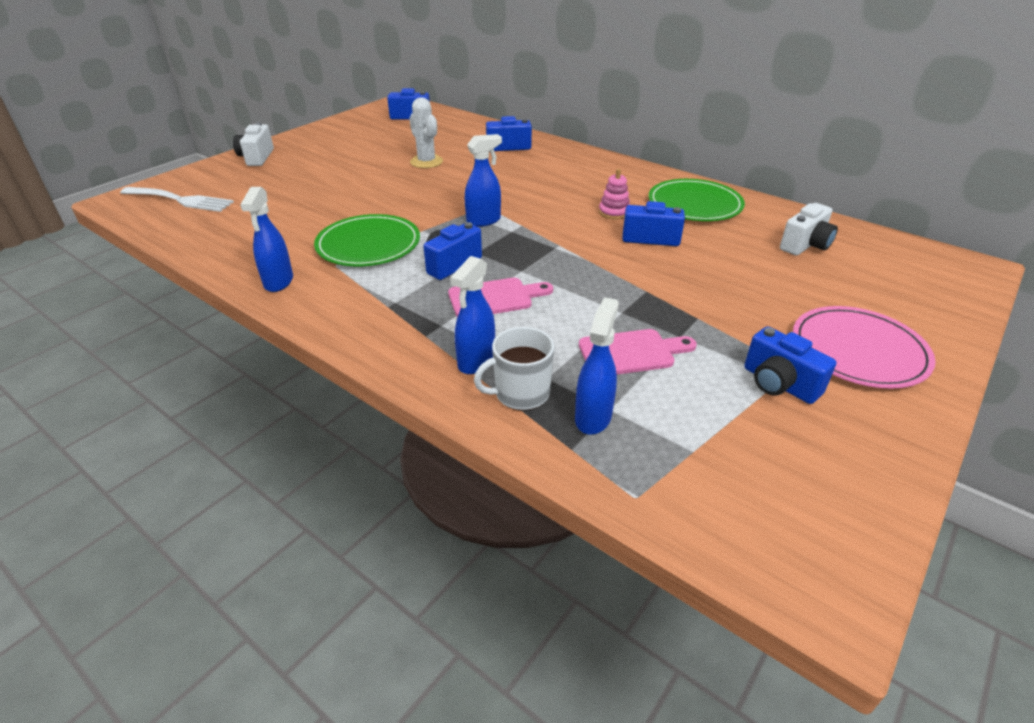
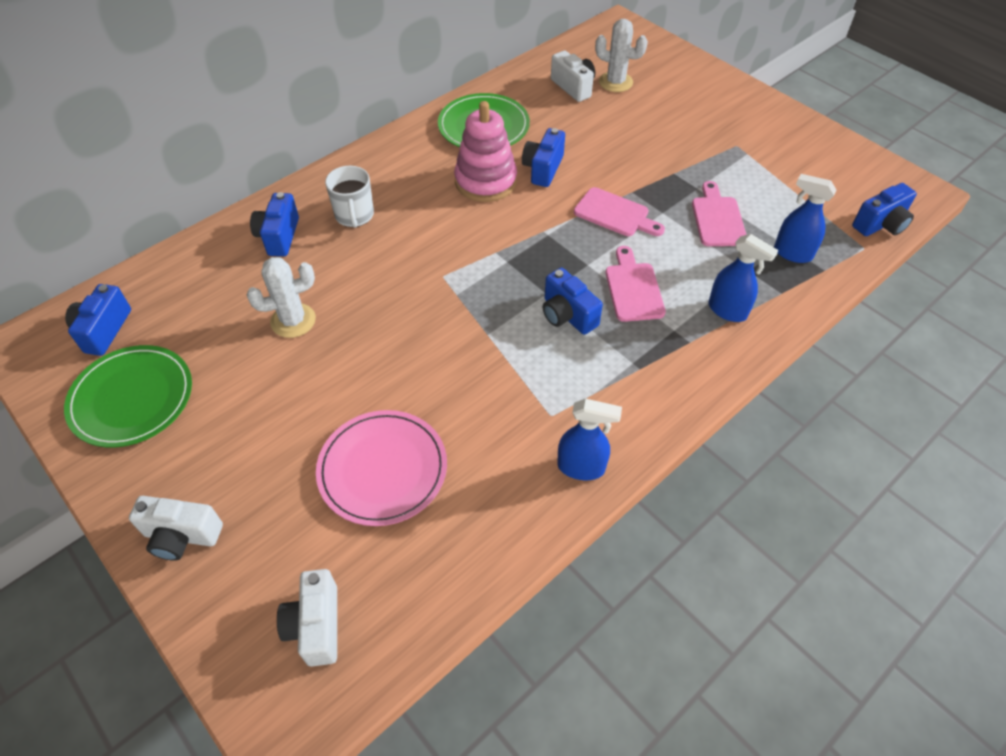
camera: 80 degrees left, 15 degrees up
(181, 200) = (316, 625): white fork -> white camera
(368, 244) = (511, 384): green plate -> green plate (132, 398)
(484, 221) = (478, 280): blue spray bottle -> none
(520, 393) = (767, 288): white mug -> white mug (354, 215)
(603, 282) = (615, 214): none -> pink cutting board
(614, 212) = (485, 181): pink stacking toy -> pink stacking toy, size x1.96
(779, 384) = (753, 156): blue camera -> blue camera (880, 224)
(843, 270) = (615, 82): none -> white cactus
(858, 350) = (717, 110): pink plate -> pink plate (382, 469)

